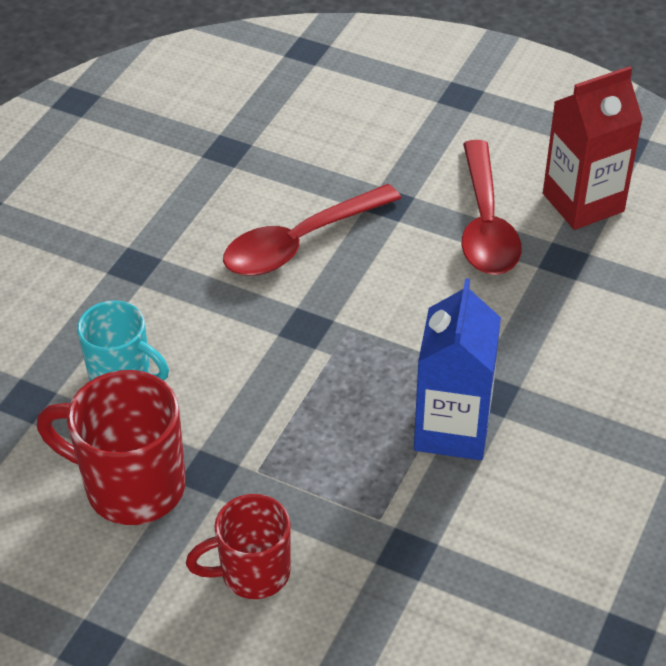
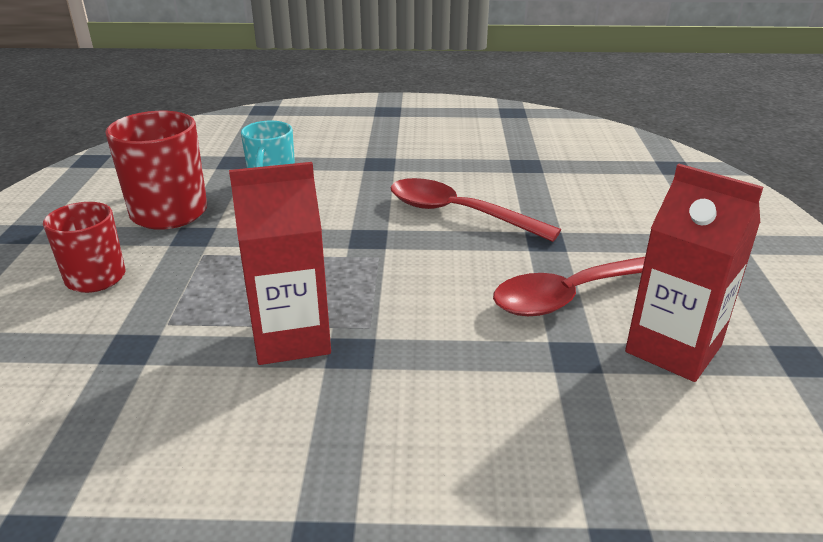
camera: 65 degrees right, 15 degrees down
(452, 429) = (291, 338): blue carton -> red carton

